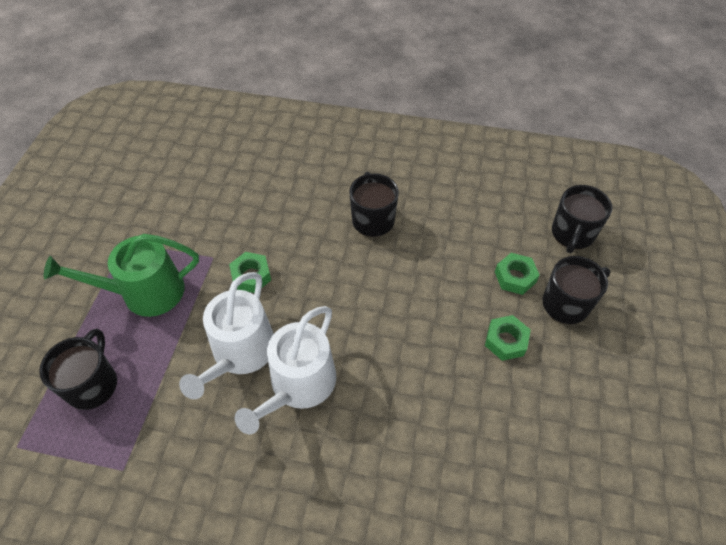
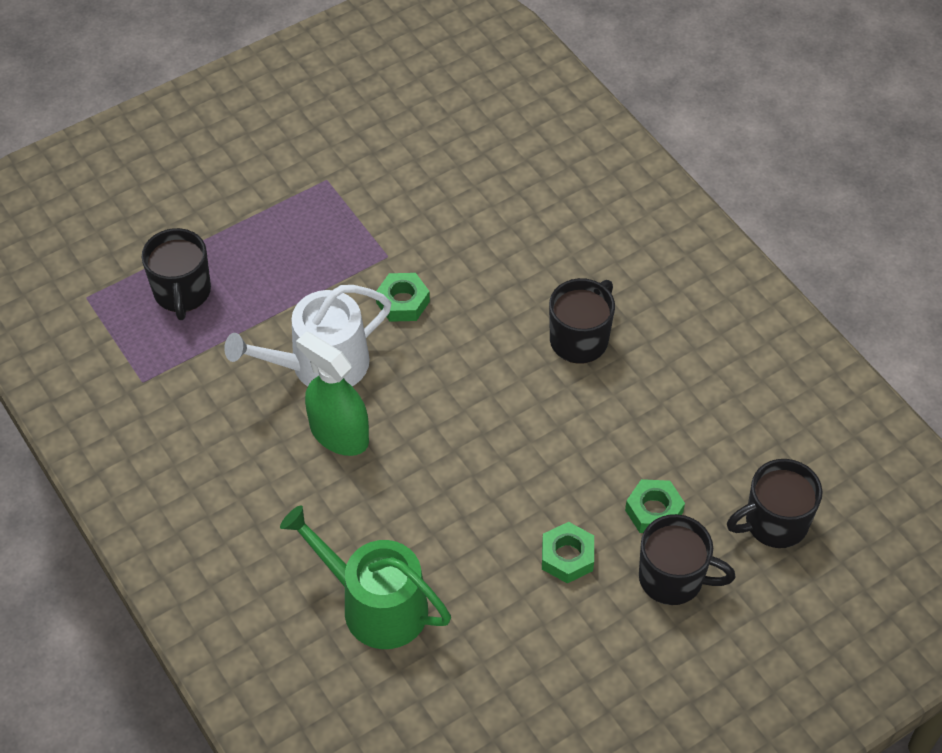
camera: 45 degrees right, 0 degrees up
(93, 384) = (182, 292): black mug -> black mug turned 120 degrees clockwise
(144, 292) = (296, 243): green watering can -> green watering can (375, 604)
(298, 386) = (339, 434): white watering can -> green spray bottle

